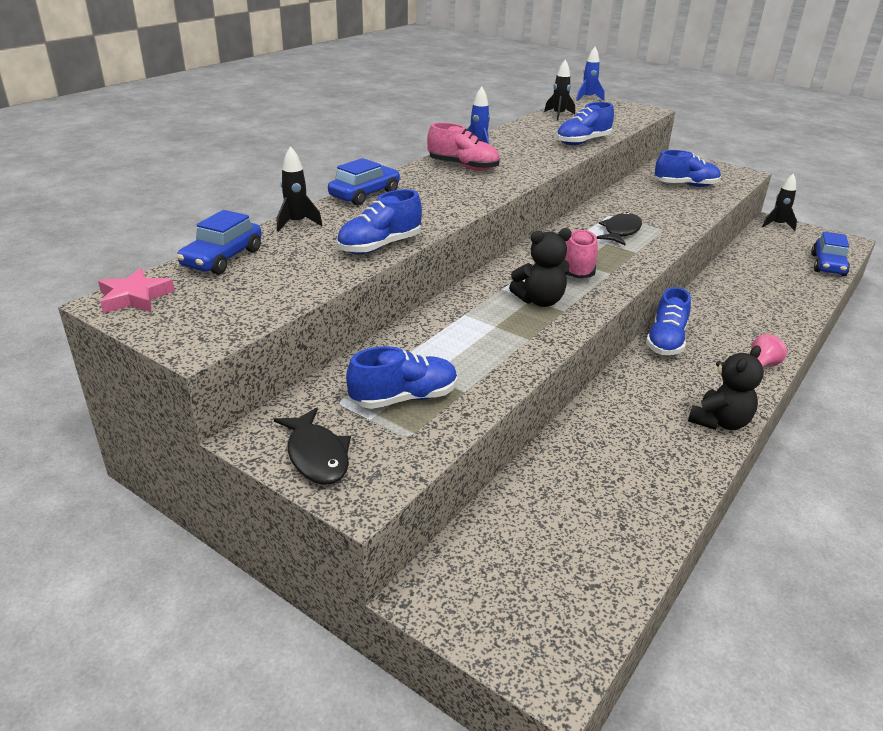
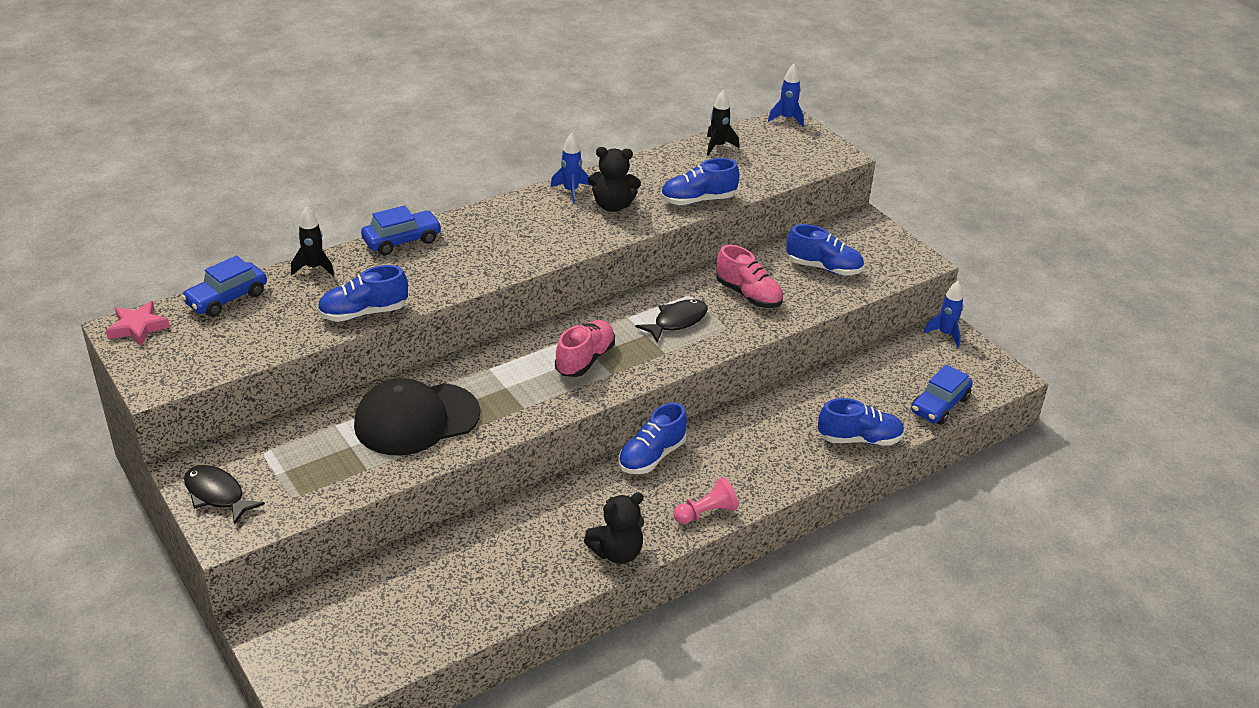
camera: 20 degrees right, 5 degrees up
(317, 455) = (217, 495): black fish -> black fish turned 135 degrees clockwise
(404, 398) = (315, 462): blue shoe -> blue shoe (859, 439)
(463, 167) = (530, 217): pink shoe -> pink shoe (748, 295)
(473, 339) = (416, 419): none -> black cap
(540, 301) = (511, 391): black teddy bear -> black teddy bear (613, 206)
(777, 225) = (945, 334): black rocket -> blue rocket

